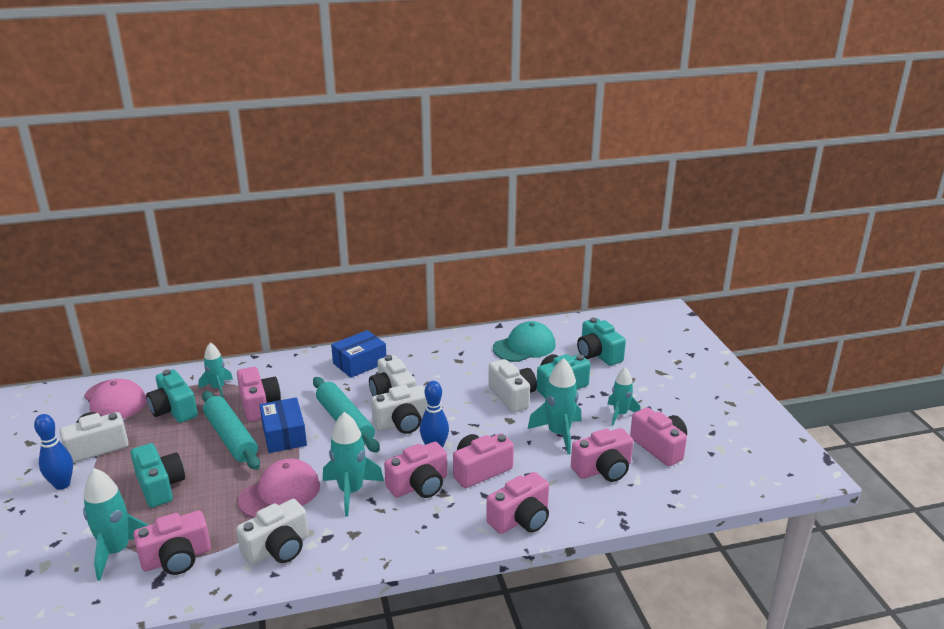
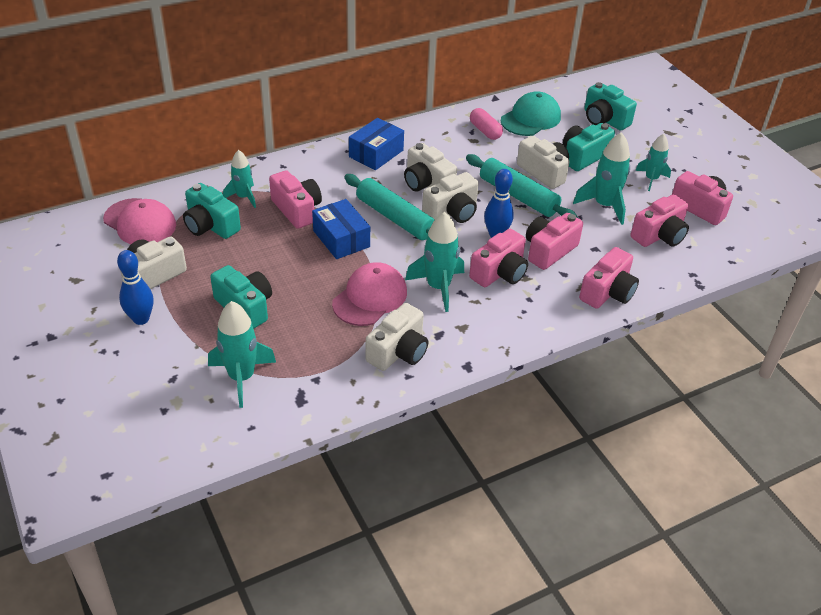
camera: 15 degrees left, 15 degrees up
(177, 558) = (306, 375): pink camera -> none
(231, 438) = (288, 248): turquoise rolling pin -> turquoise rolling pin (518, 196)
(474, 353) = (485, 131): none -> pink capsule

